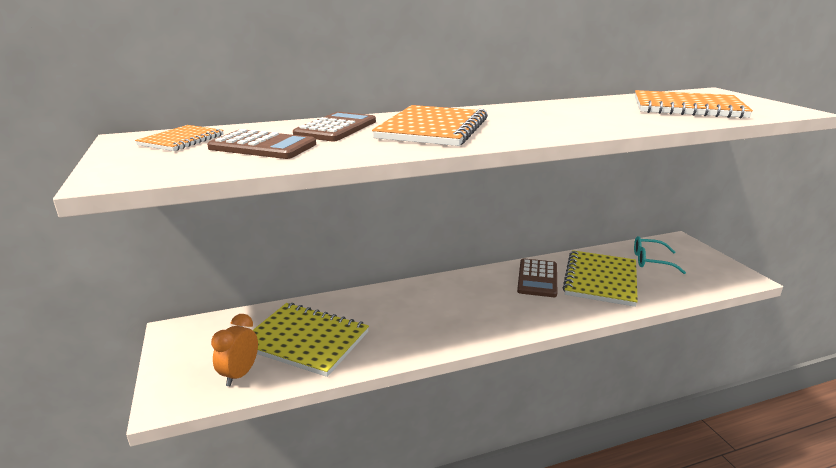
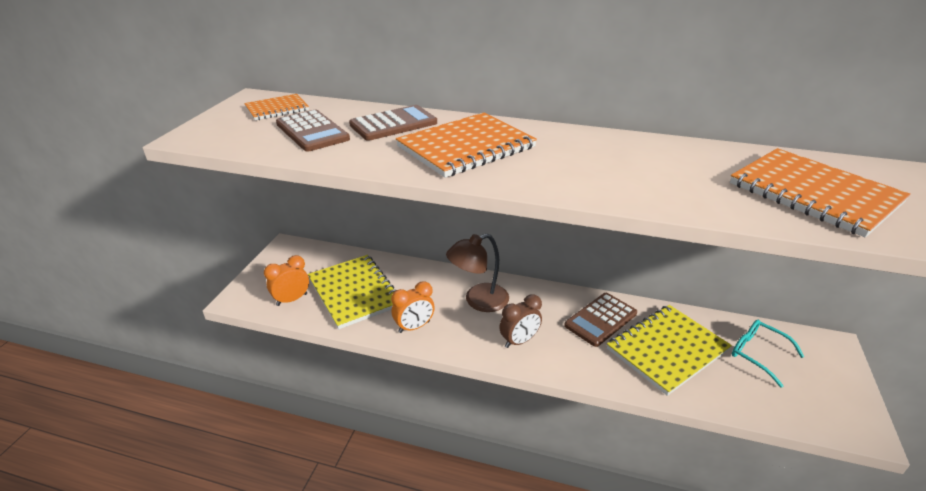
camera: 35 degrees right, 10 degrees up
(399, 343) = (414, 327): none -> orange clock
(432, 302) = (478, 301): none -> brown lamp
(499, 316) = (519, 341): none -> brown clock

